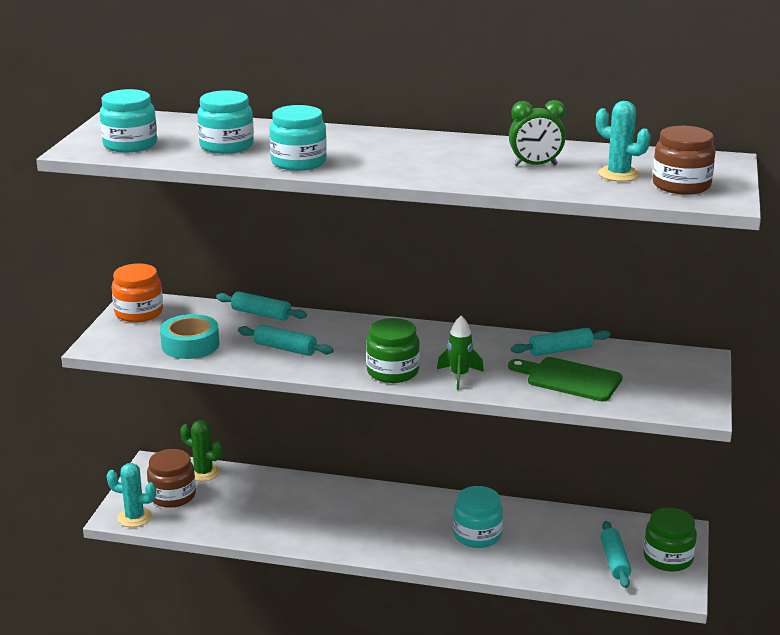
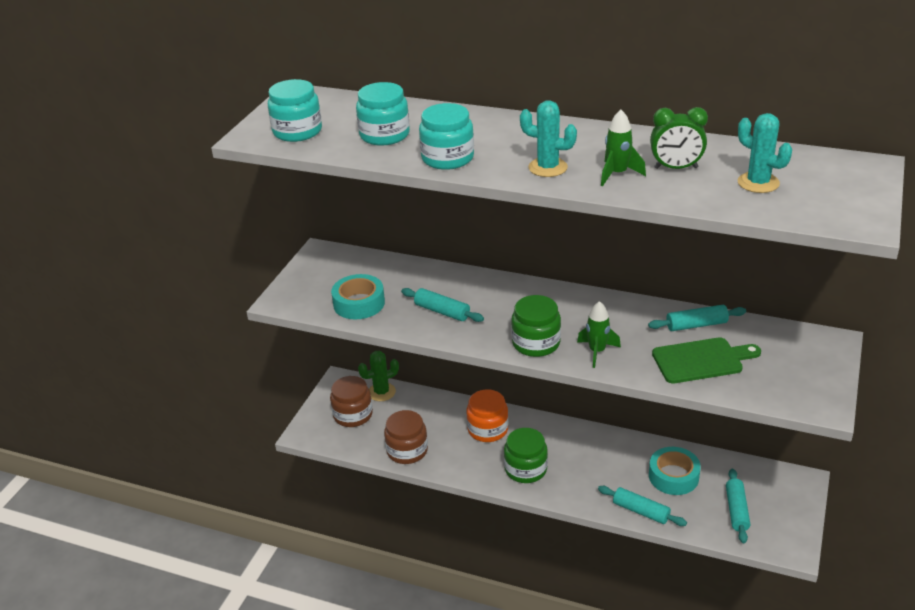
camera: 10 degrees right, 10 degrees up
(134, 517) = (319, 435): turquoise cactus -> turquoise cactus (548, 167)
(139, 313) = (319, 265): orange jar -> orange jar (488, 429)
(203, 472) = (381, 392): green cactus -> green cactus turned 60 degrees counterclockwise
(261, 314) = (426, 270): turquoise rolling pin -> turquoise rolling pin (641, 511)
(477, 171) = (617, 174): none -> green rocket
(477, 535) = (613, 473): turquoise jar -> none
(543, 534) = (673, 476): none -> turquoise tape
(570, 379) = (701, 360): green cutting board -> green cutting board turned 135 degrees clockwise
(668, 558) = (787, 510): green jar -> green jar (525, 469)
(681, 185) = (820, 200): brown jar -> brown jar (407, 451)

